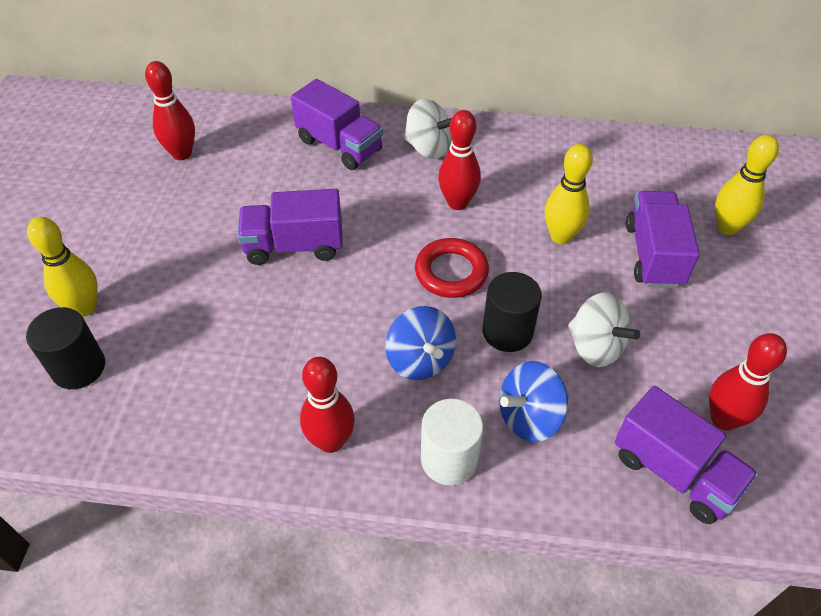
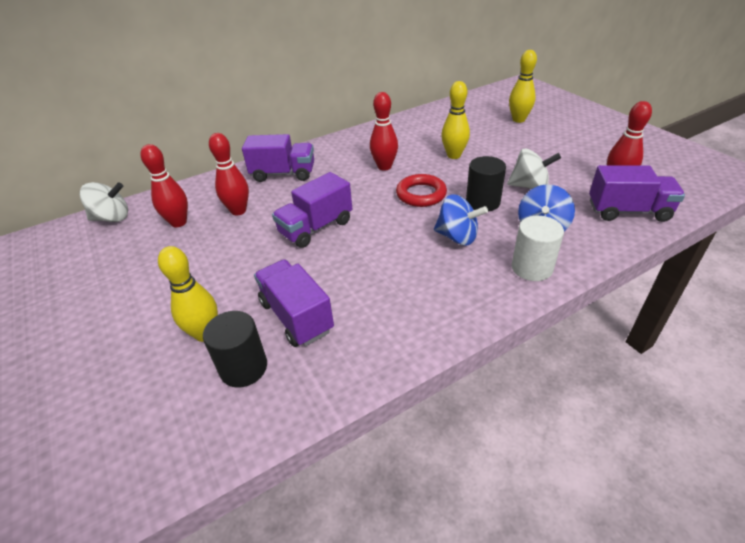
camera: 35 degrees left, 10 degrees down
(331, 441) = (462, 299): red bowling pin -> red bowling pin (238, 211)
(428, 148) = (337, 153): white spinning top -> white spinning top (112, 218)
(653, 255) = (503, 142): purple truck -> purple truck (296, 316)

